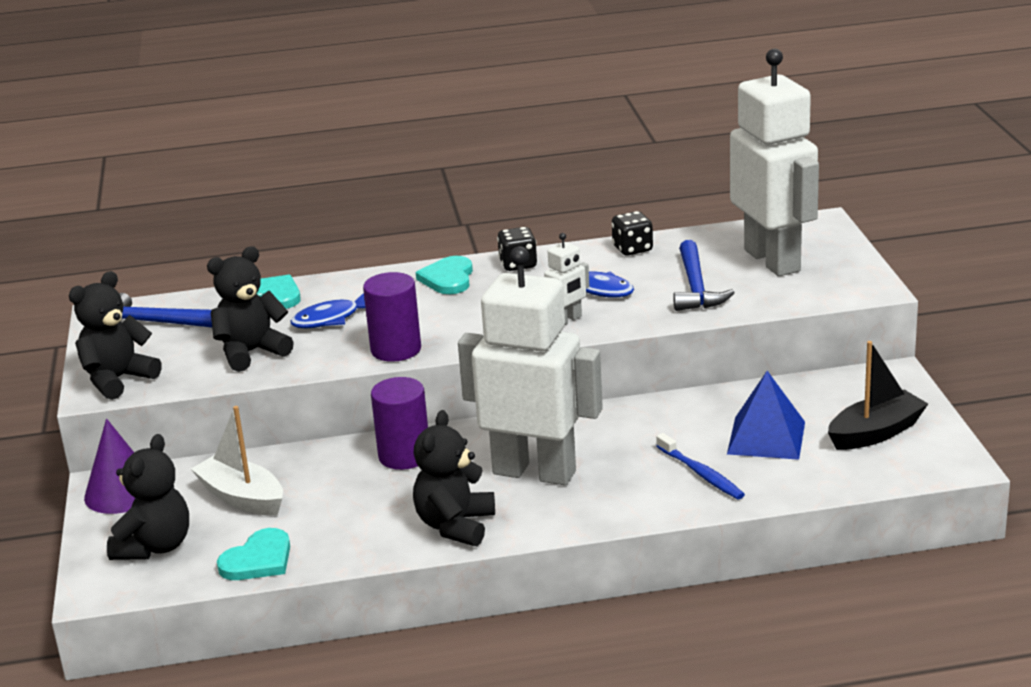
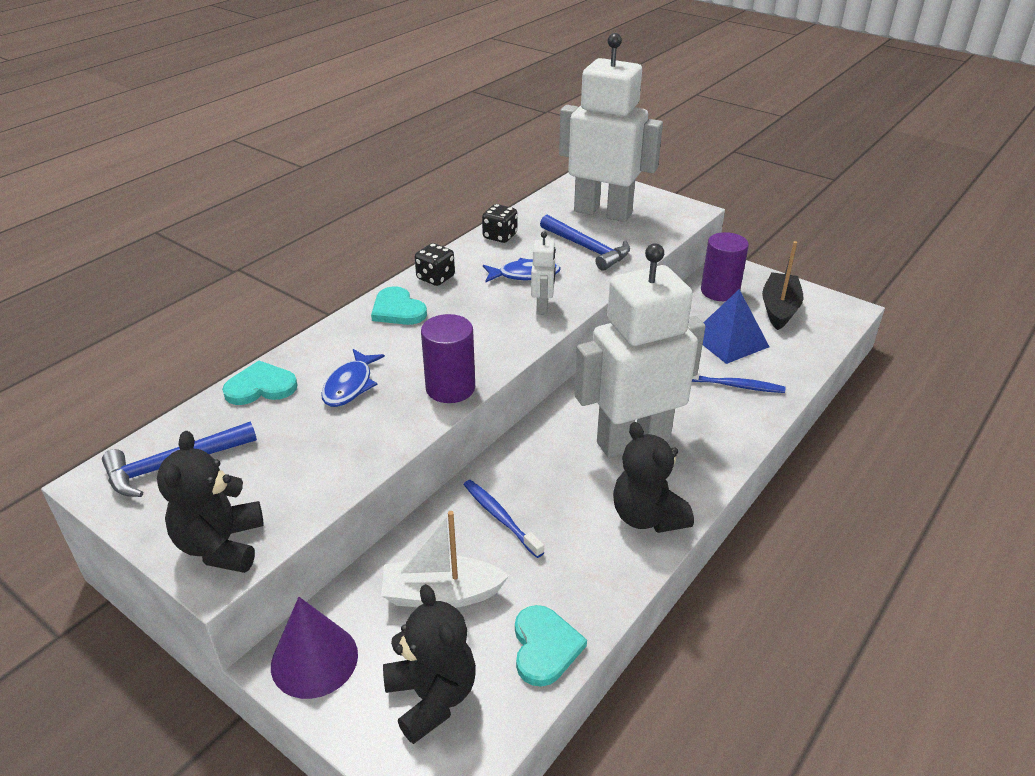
camera: 45 degrees left, 10 degrees up
(251, 352) = (323, 450): black teddy bear -> none
(350, 473) = (500, 517): none -> blue toothbrush
(404, 456) = (520, 478): purple cylinder -> purple cylinder (719, 291)

